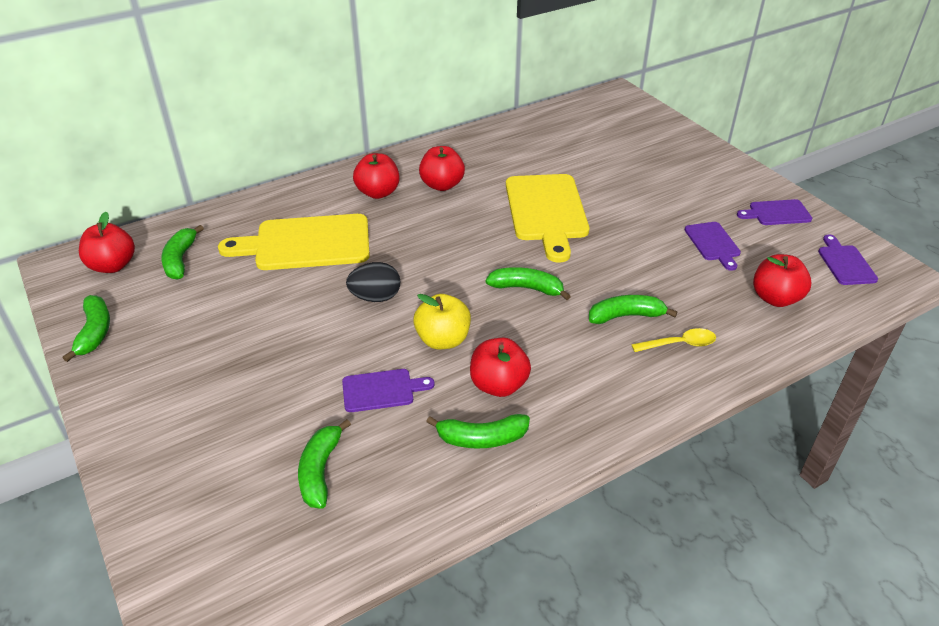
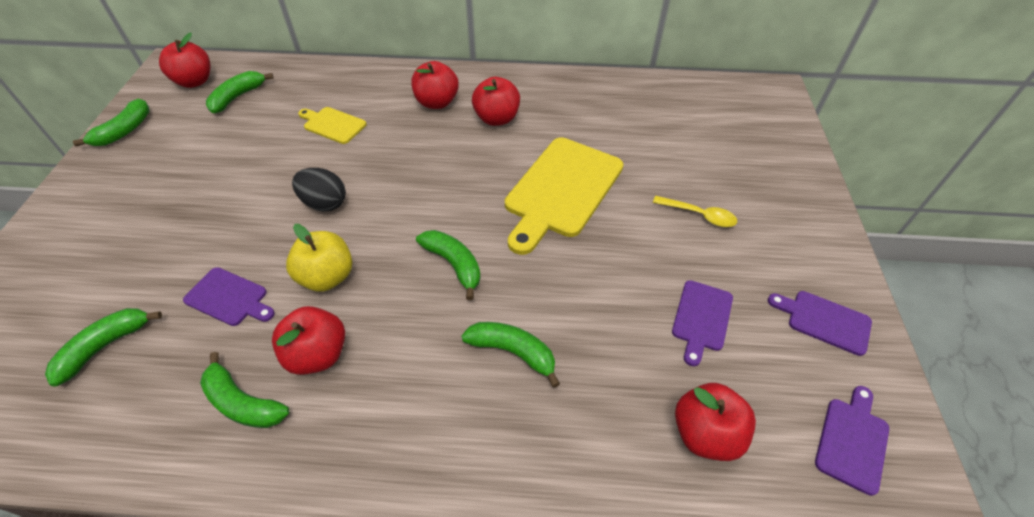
camera: 35 degrees right, 10 degrees up
(306, 243) = (333, 124): yellow cutting board -> yellow cutting board, size x0.51
(679, 344) = (531, 422): yellow spoon -> yellow spoon (699, 215)

